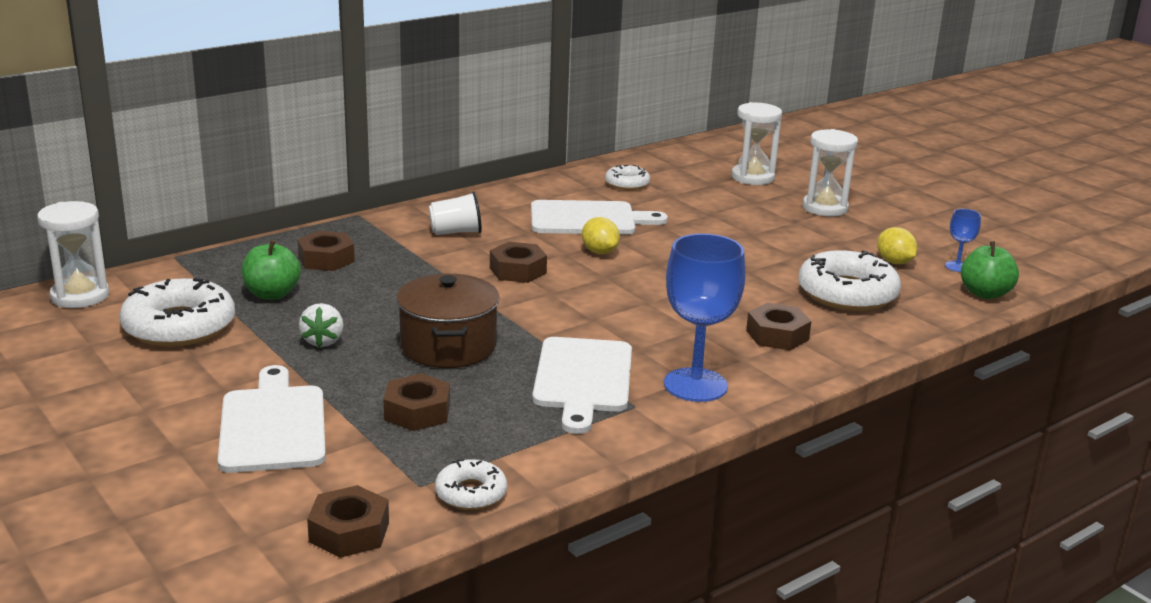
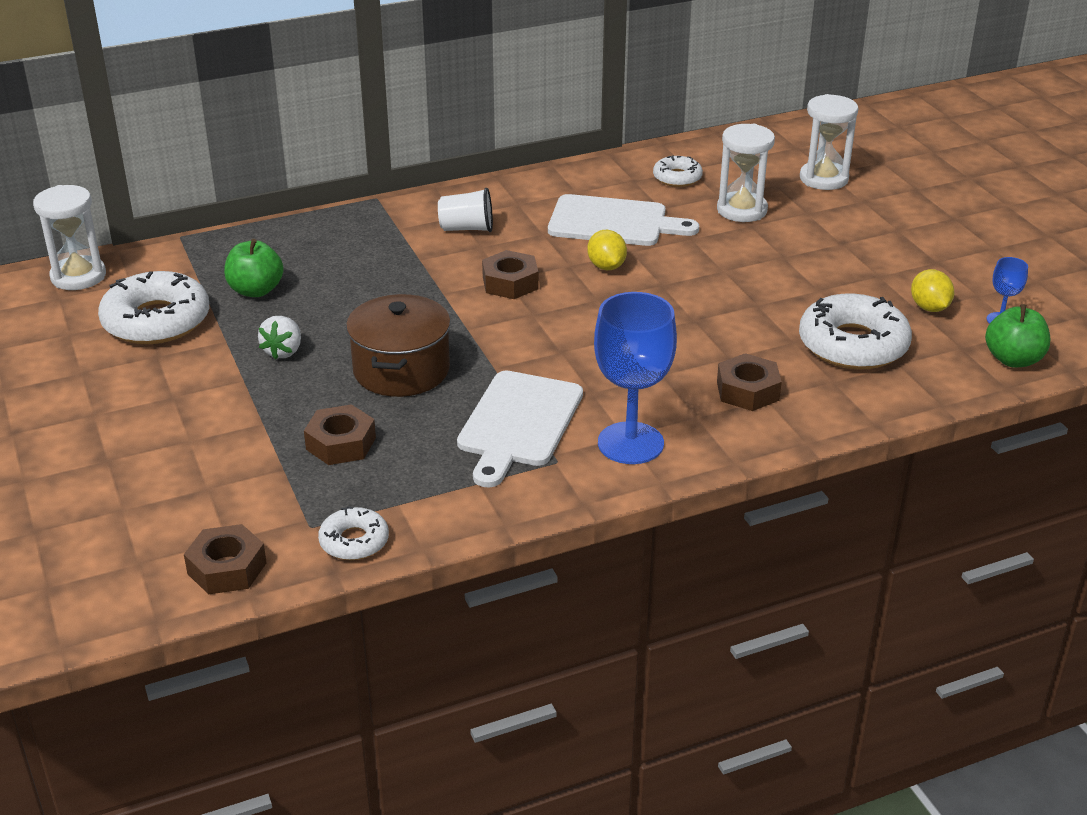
camera: 15 degrees right, 10 degrees up
(273, 425) = (202, 443): white cutting board -> none
(326, 259) = (324, 252): brown nut -> none
(825, 208) = (886, 227): white hourglass -> white hourglass (742, 210)

